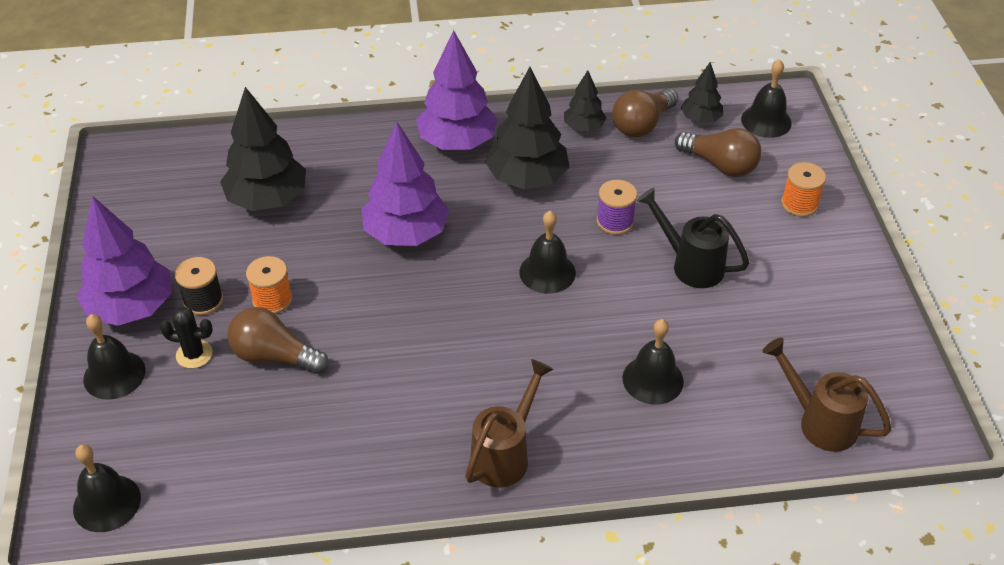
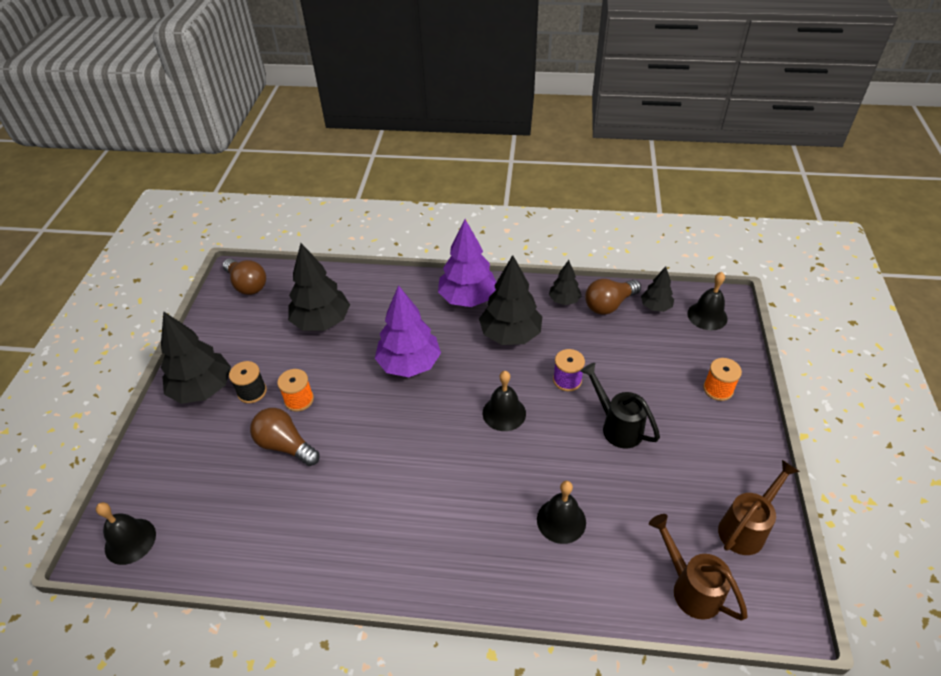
camera: 15 degrees right, 0 degrees up
(114, 374) = (172, 438): black bell -> none
(132, 308) = (203, 389): purple tree -> black tree
(194, 354) = (231, 433): black cactus -> none
(505, 454) = (427, 562): brown watering can -> brown watering can (746, 527)
(720, 165) = (662, 346): brown light bulb -> brown light bulb (247, 285)

